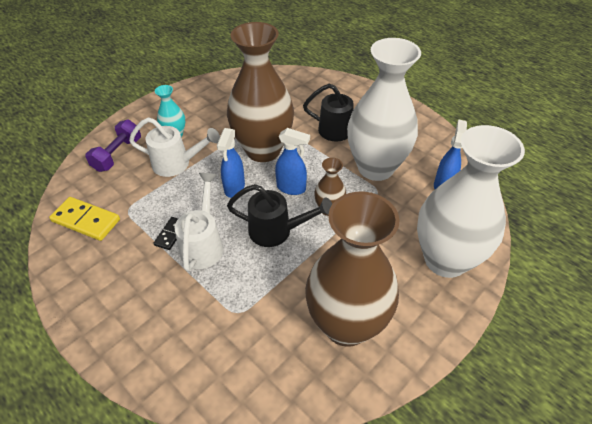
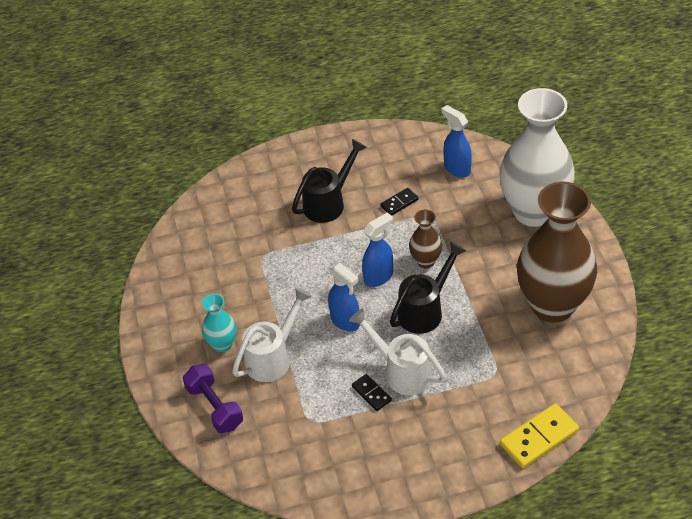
camera: 55 degrees left, 0 degrees up
(86, 220) = (301, 460): yellow domino -> yellow domino (539, 437)
(263, 150) = (308, 277): brown vase -> none
(375, 168) = (399, 203): white vase -> black domino

